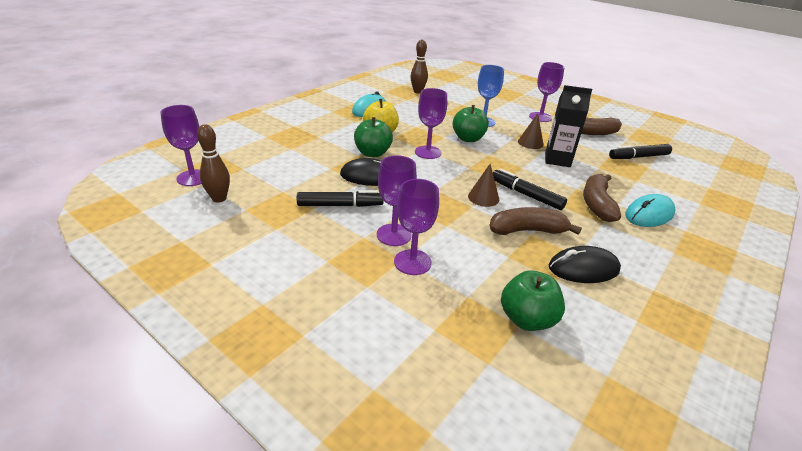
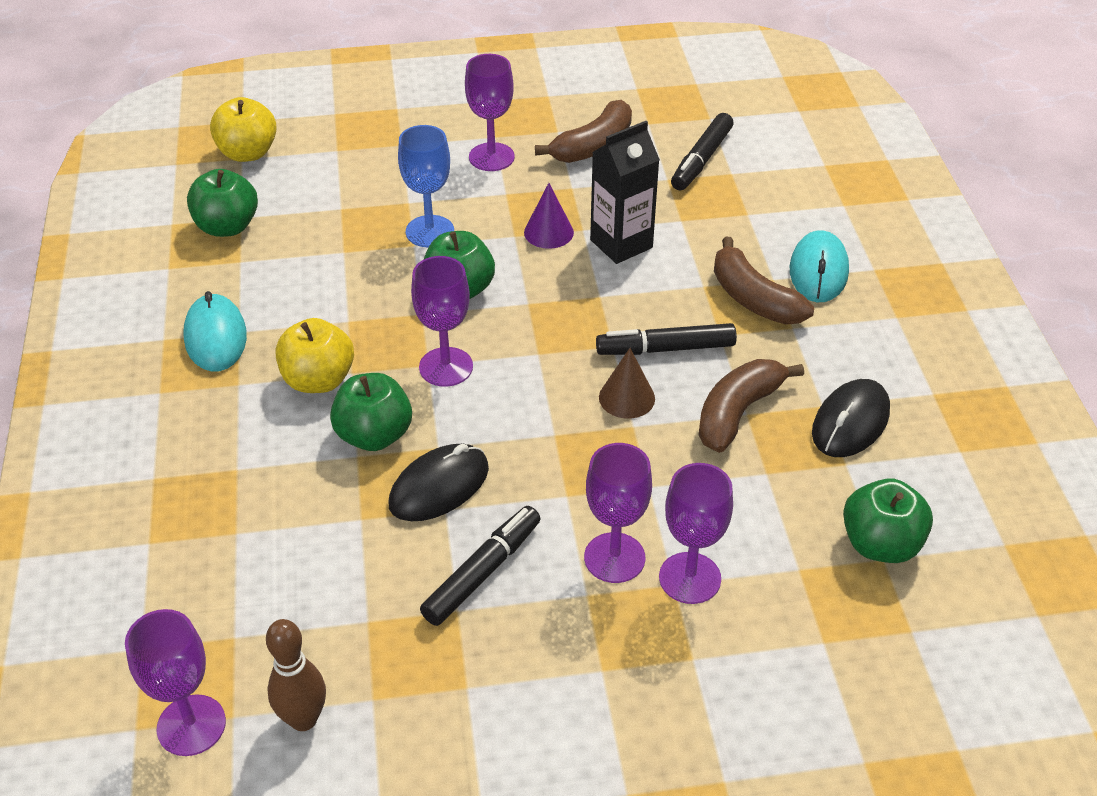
camera: 45 degrees left, 10 degrees up
(418, 92) = (227, 227): brown bowling pin -> green apple
(453, 81) = (248, 153): none -> yellow apple
(530, 143) = (548, 232): brown cone -> purple cone

